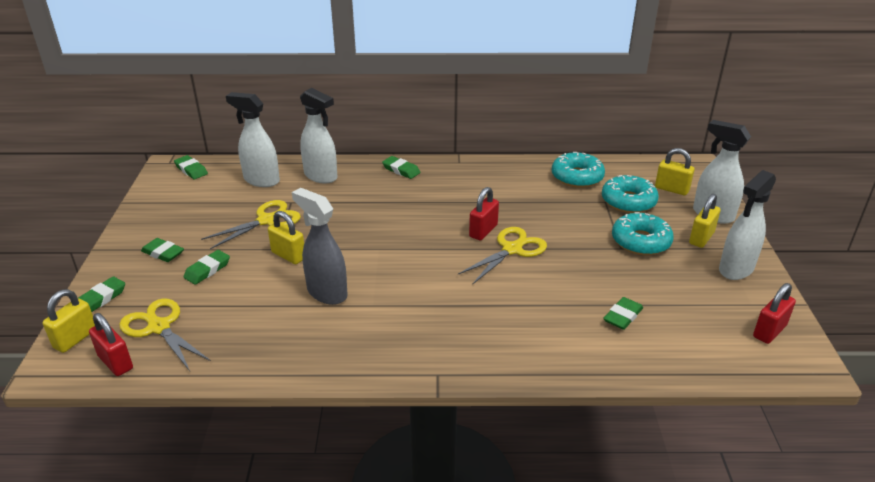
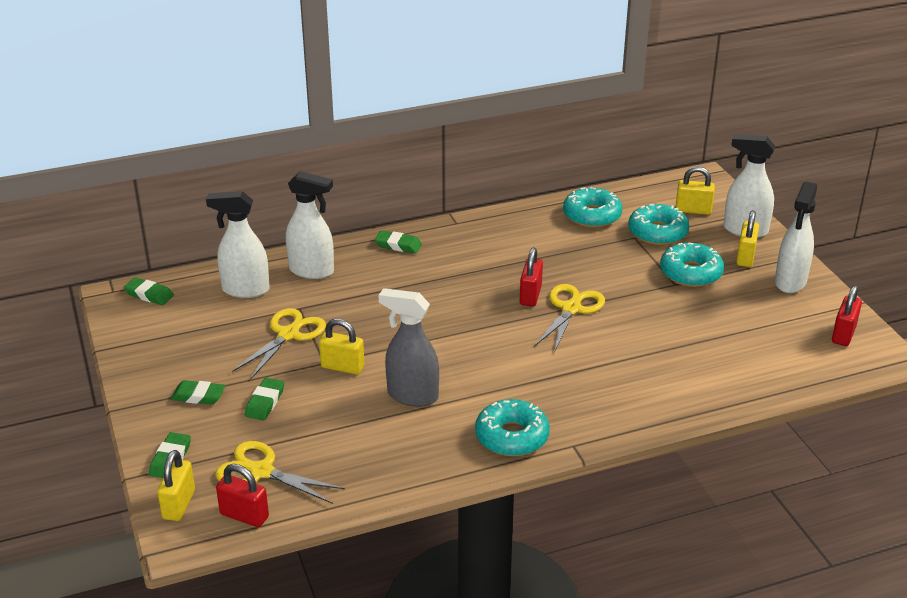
camera: 20 degrees left, 0 degrees up
(387, 351) = (512, 436): none -> turquoise donut
(622, 316) = (711, 351): green eraser -> none

